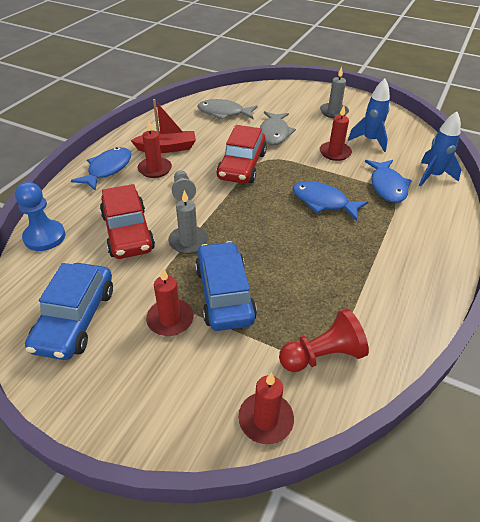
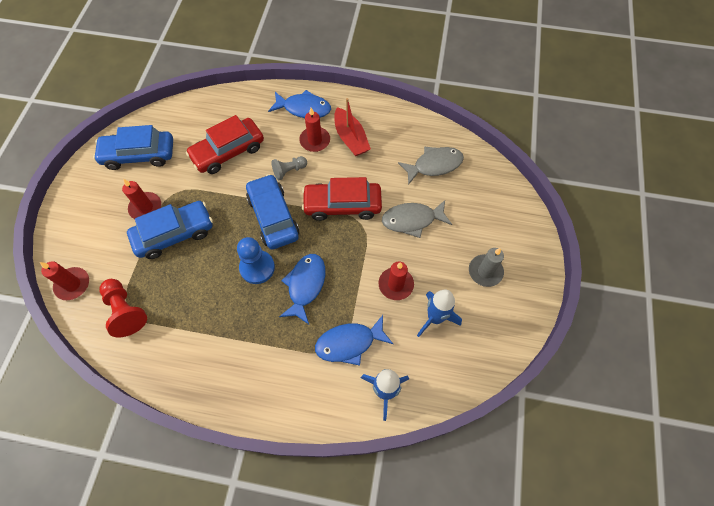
camera: 75 degrees right, 20 degrees up
(44, 237) = (211, 105): blue pawn -> blue pawn (257, 267)
(188, 241) = (226, 194): grey candle -> none
(224, 113) = (434, 165): grey fish -> grey fish turned 75 degrees clockwise
(235, 211) = (273, 217): none -> blue car

